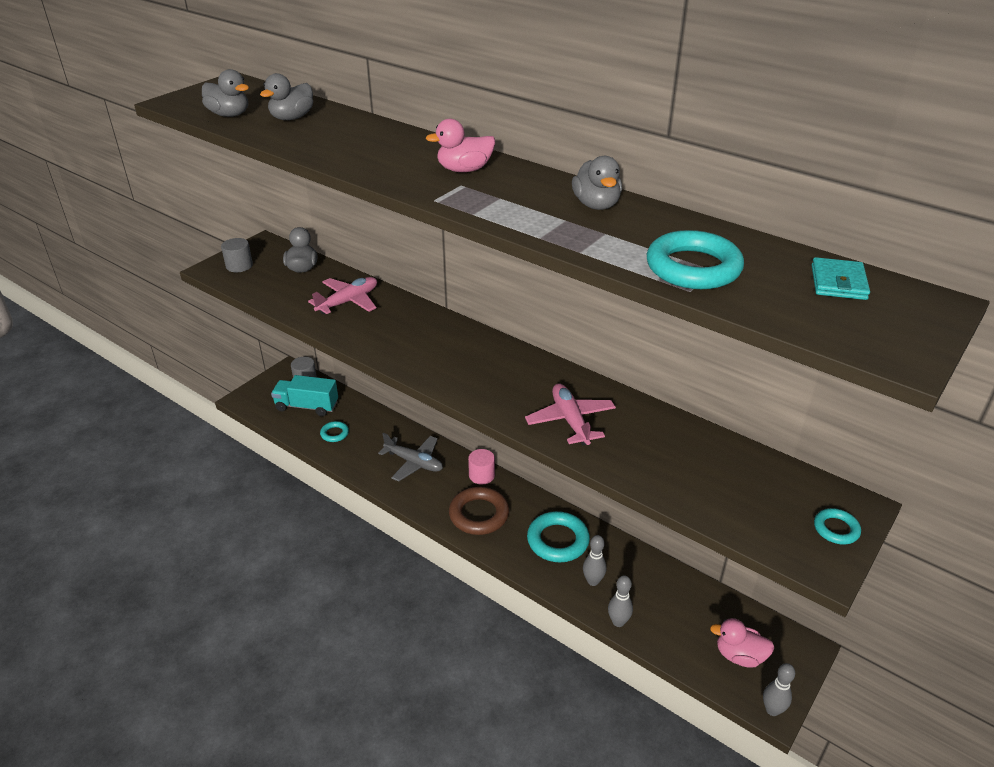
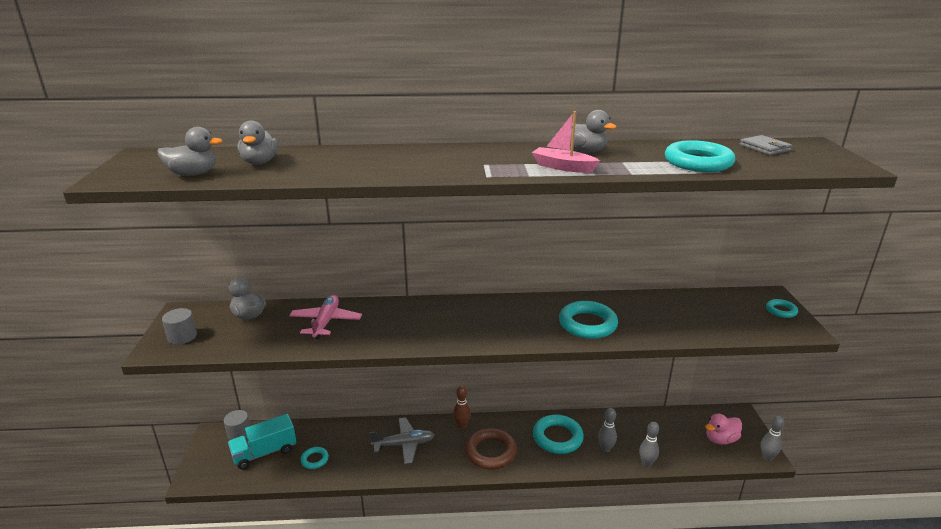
camera: 40 degrees left, 10 degrees down
(464, 170) = (466, 156): pink duck -> none
(481, 475) = (462, 425): pink cylinder -> brown bowling pin
(527, 216) = (563, 167): none -> pink boat
(570, 421) = (587, 324): pink plane -> turquoise ring
(838, 282) = (764, 148): turquoise wallet -> grey wallet

